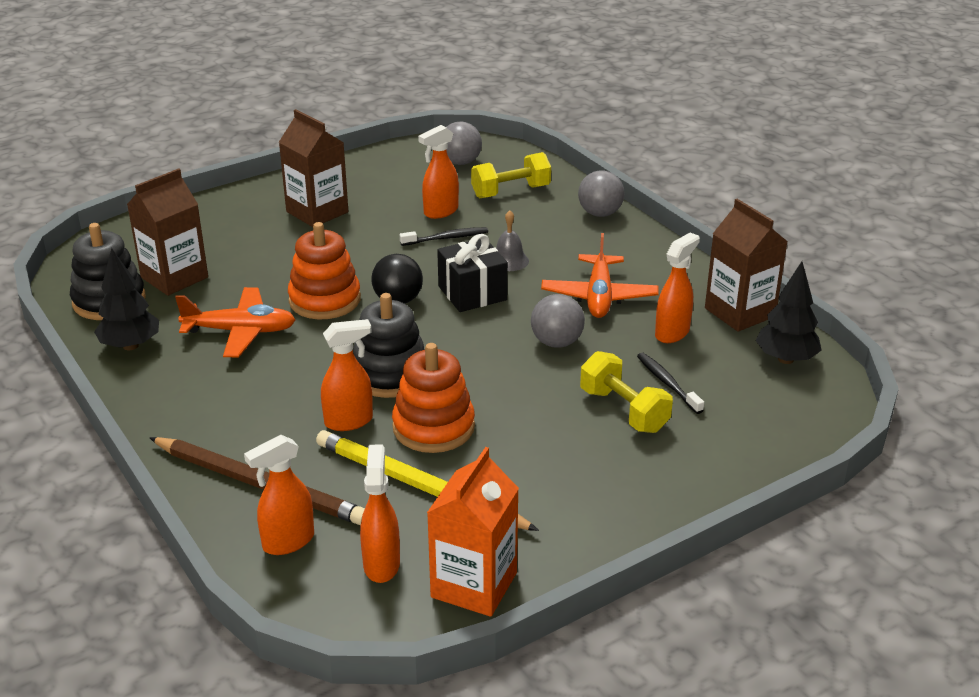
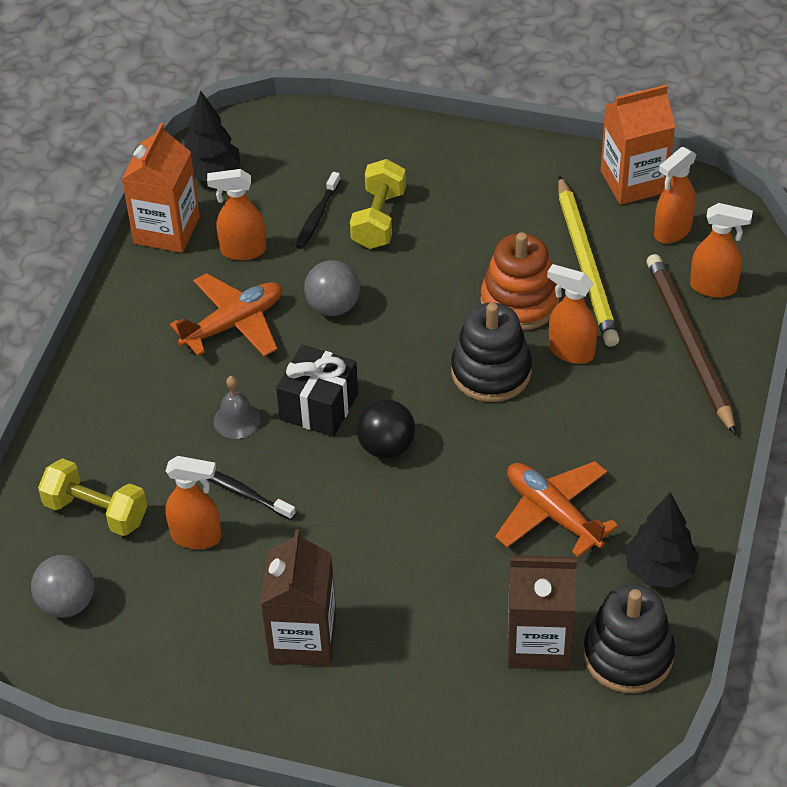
camera: 130 degrees left, 15 degrees up
(325, 300) = (443, 497): orange stacking toy -> none
(600, 213) = (76, 414): grey ball -> none
(740, 312) = (166, 230): brown carton -> orange carton

